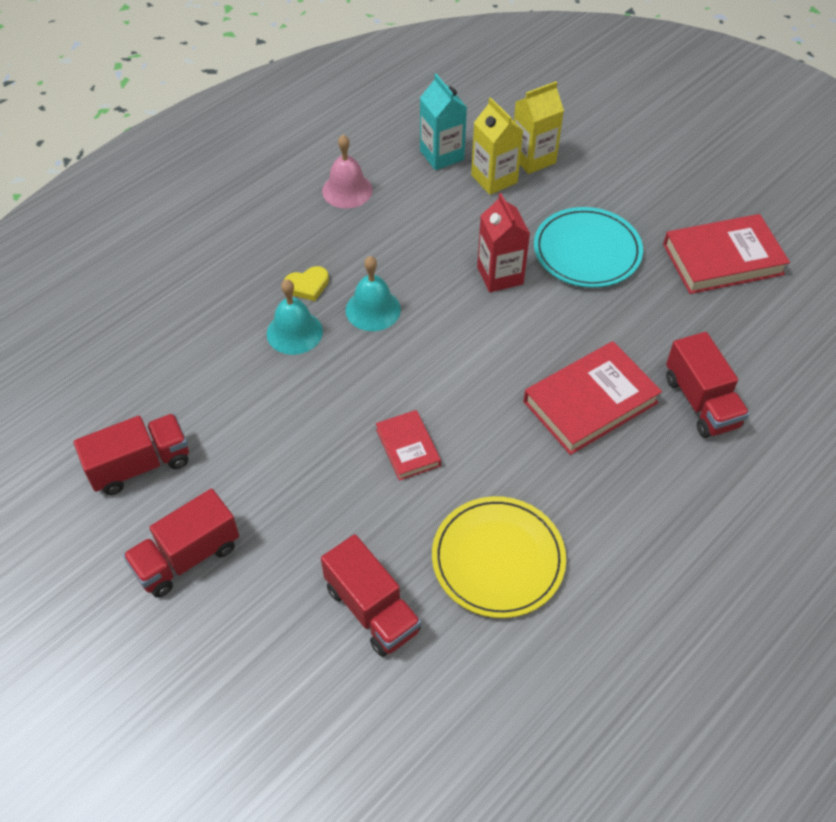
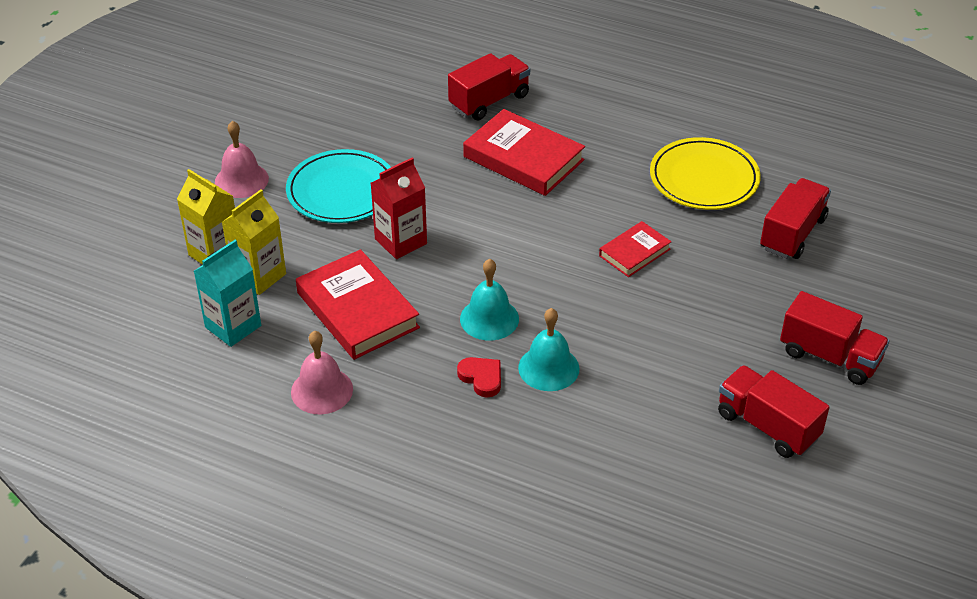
camera: 110 degrees left, 10 degrees down
(307, 285) = (481, 378): yellow heart -> red heart
(626, 189) = (241, 180): none -> pink bell
(722, 259) = (316, 109): red book -> red book (357, 310)

